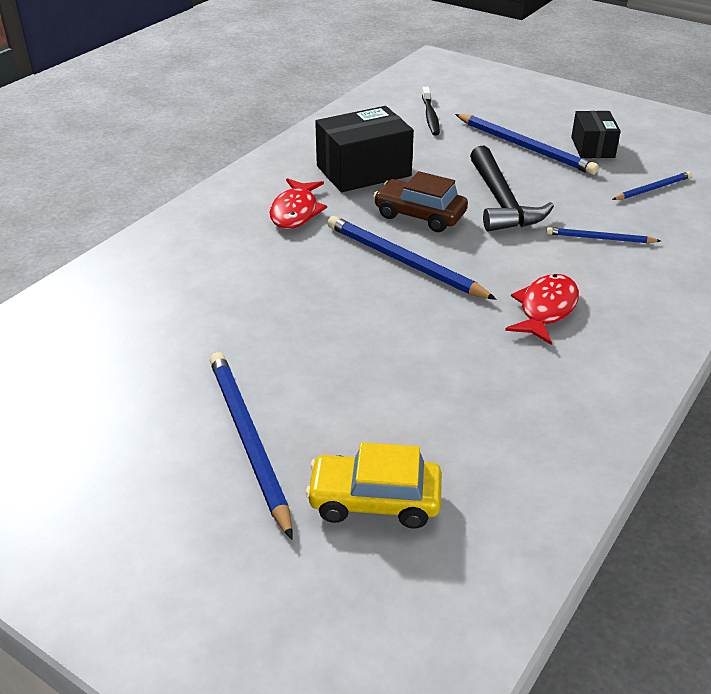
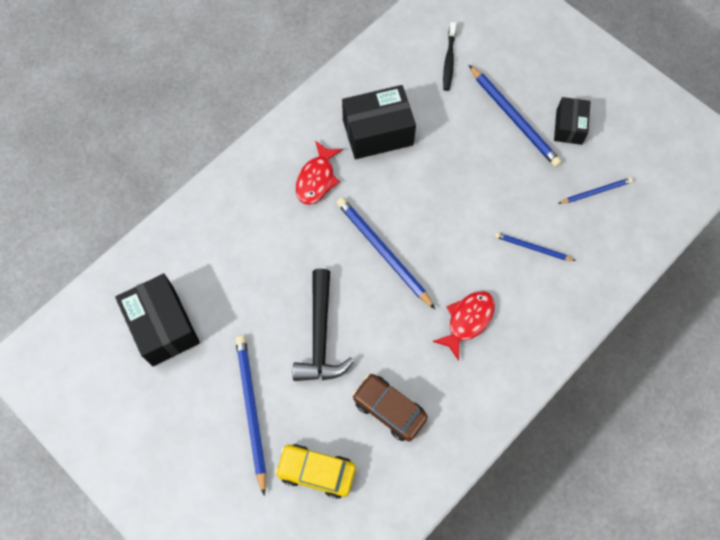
camera: 10 degrees right, 30 degrees up
(93, 365) = (163, 326): none -> black box
(420, 215) = (407, 198): brown car -> brown car (389, 409)
(501, 202) = (473, 191): black hammer -> black hammer (320, 336)

